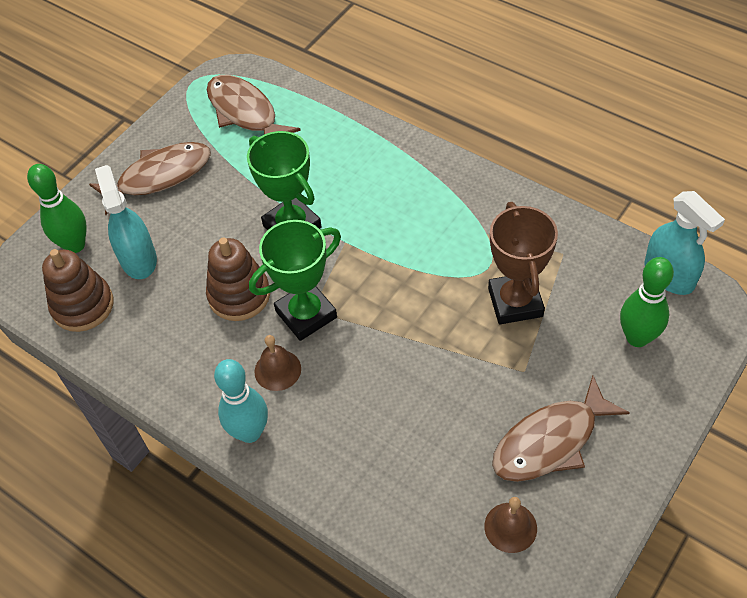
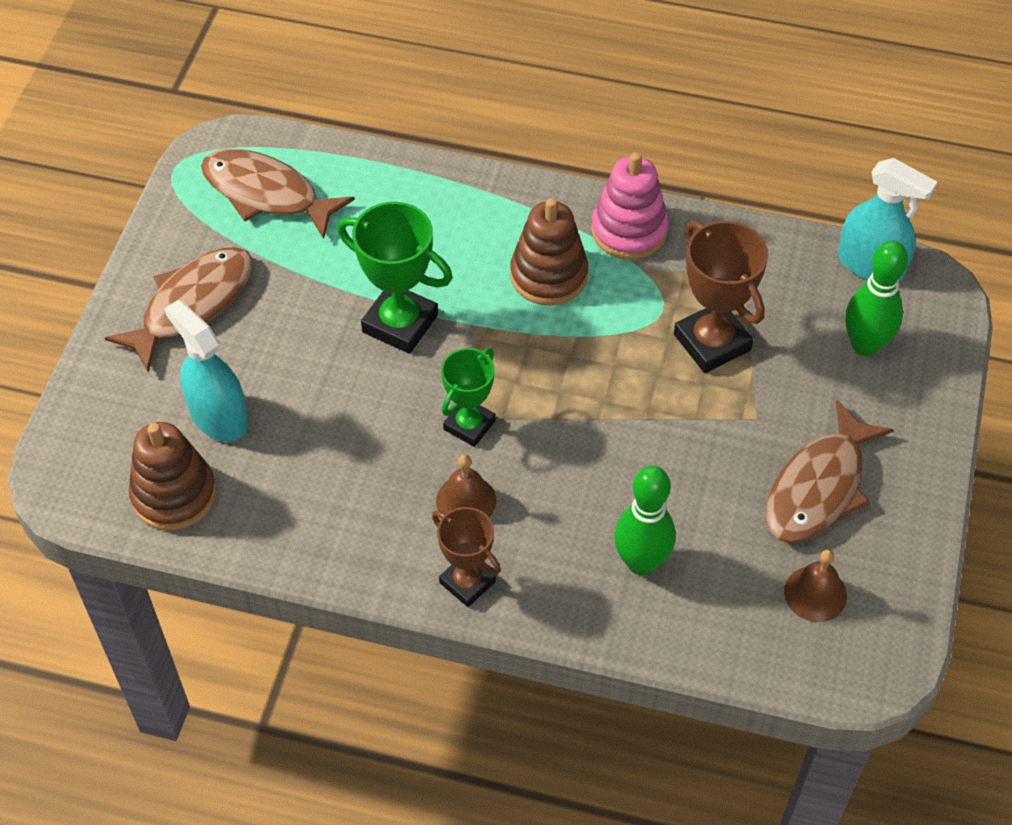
camera: 25 degrees left, 0 degrees up
(75, 245) = (122, 422): green bowling pin -> green bowling pin (641, 562)
(239, 295) = (374, 425): brown stacking toy -> brown stacking toy (549, 275)
(250, 432) = (467, 582): turquoise bowling pin -> brown trophy
(306, 314) = (469, 425): green trophy -> green trophy, size x0.65
(489, 201) = (629, 231): none -> pink stacking toy

